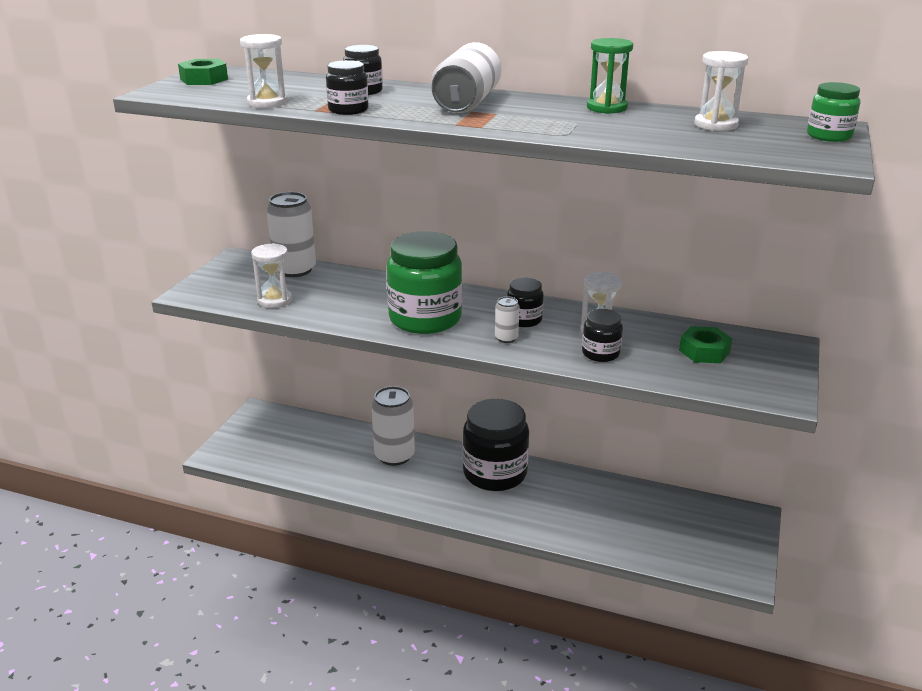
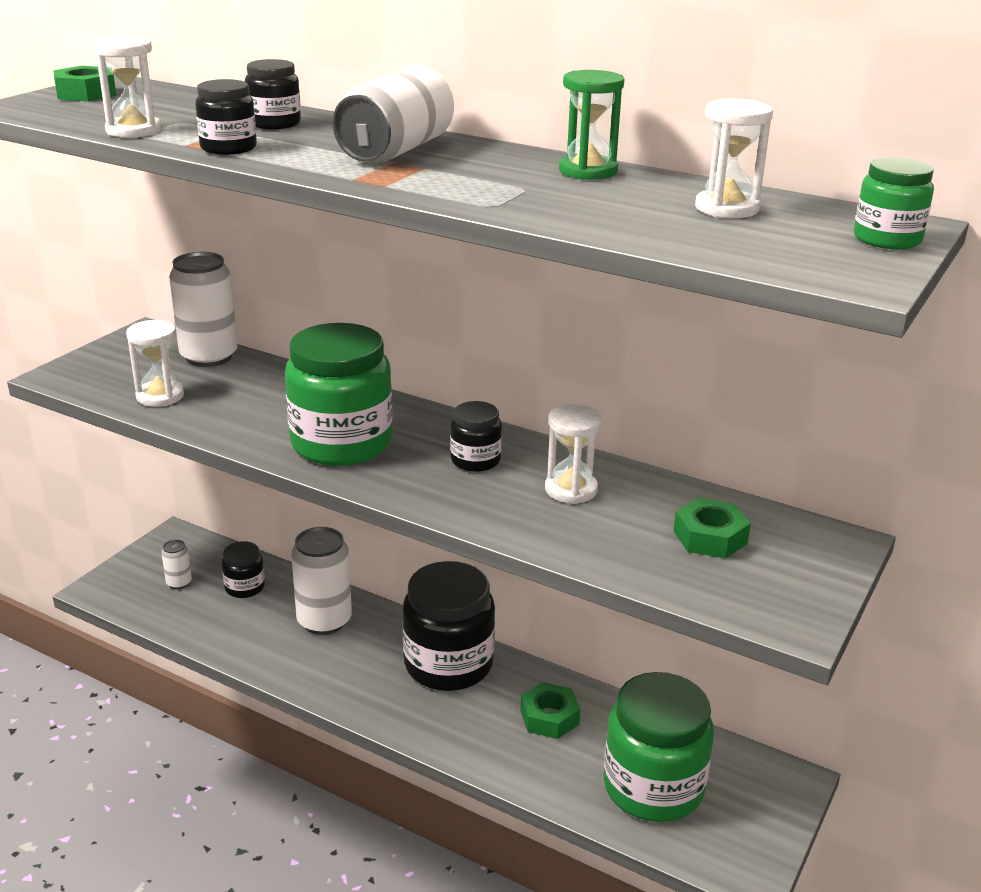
camera: 10 degrees right, 0 degrees up
(506, 338) = (437, 484): white can -> white can (179, 583)
(578, 498) = (549, 717): none -> green nut
(600, 353) = (557, 522): black jar -> black jar (245, 587)
(664, 533) = (653, 787): none -> green jar

